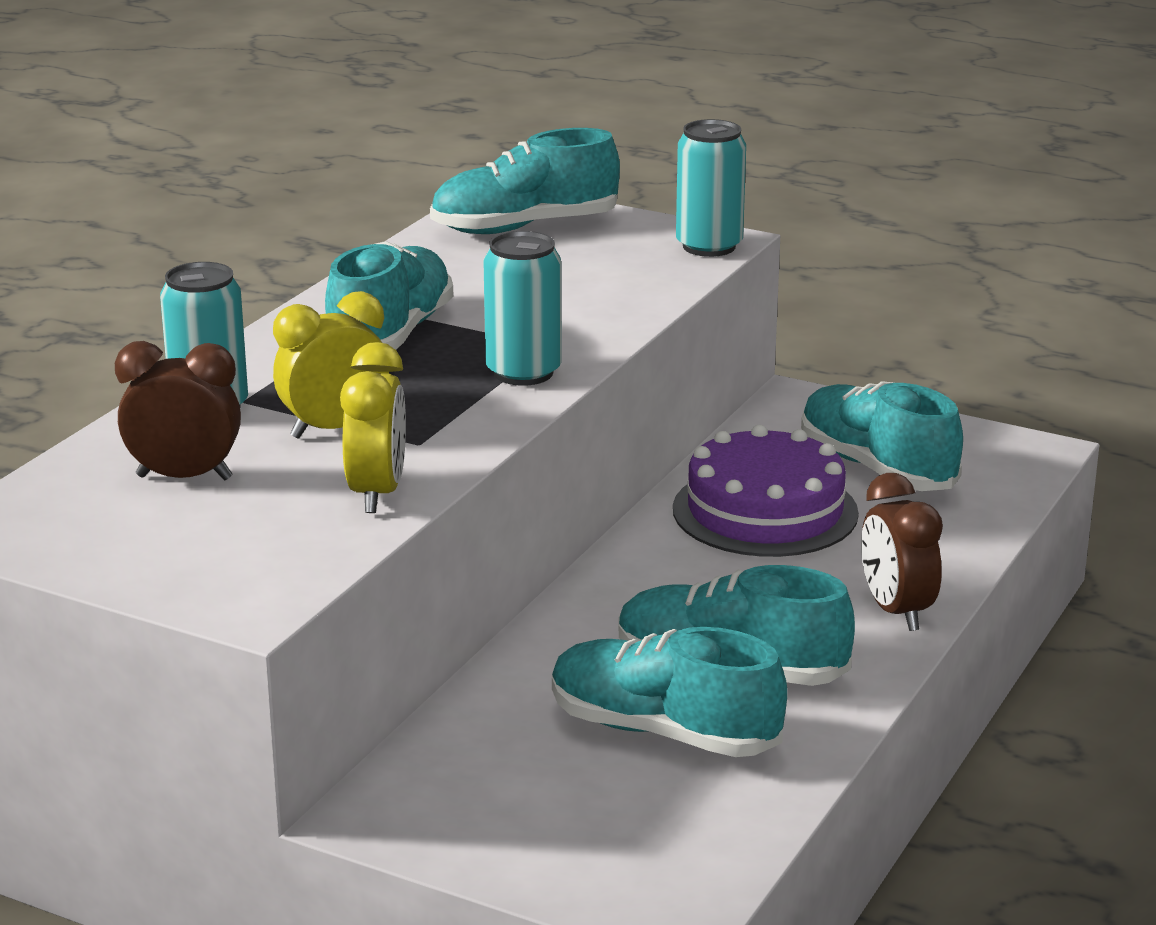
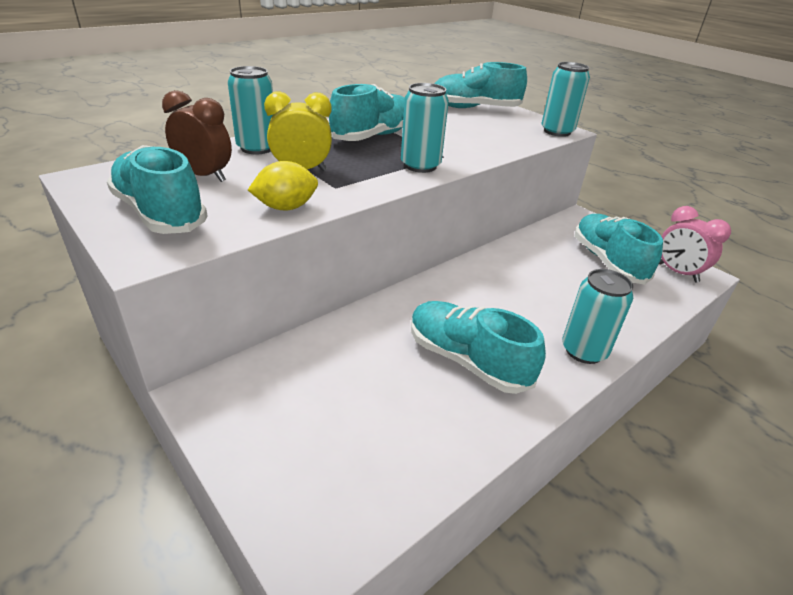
camera: 20 degrees right, 10 degrees up
(377, 493) = (286, 207): yellow clock -> yellow lemon
(663, 732) = (403, 392): turquoise shoe -> turquoise shoe (160, 213)
(765, 511) = (537, 269): purple cake -> none
(896, 611) = (584, 351): brown clock -> turquoise can
(997, 458) = (677, 273): none -> pink clock

